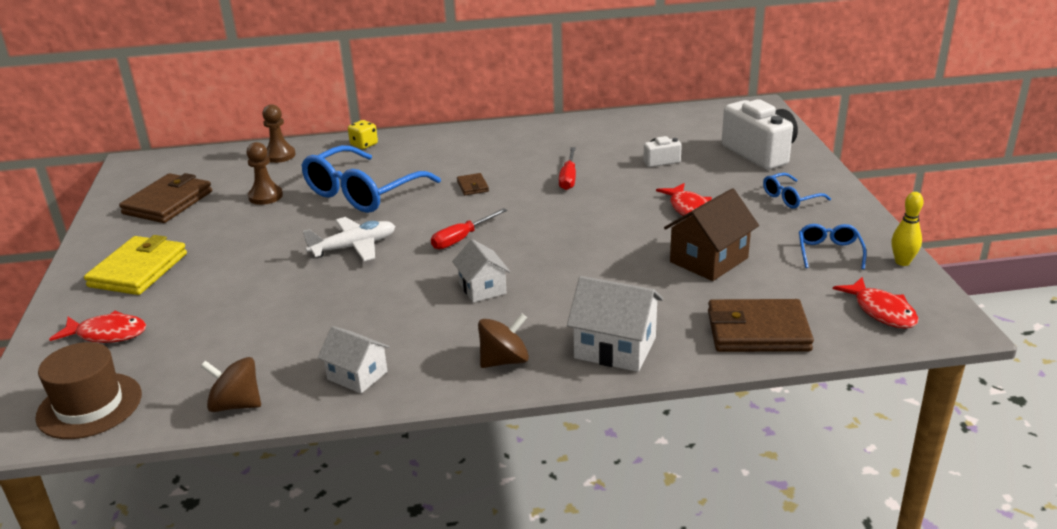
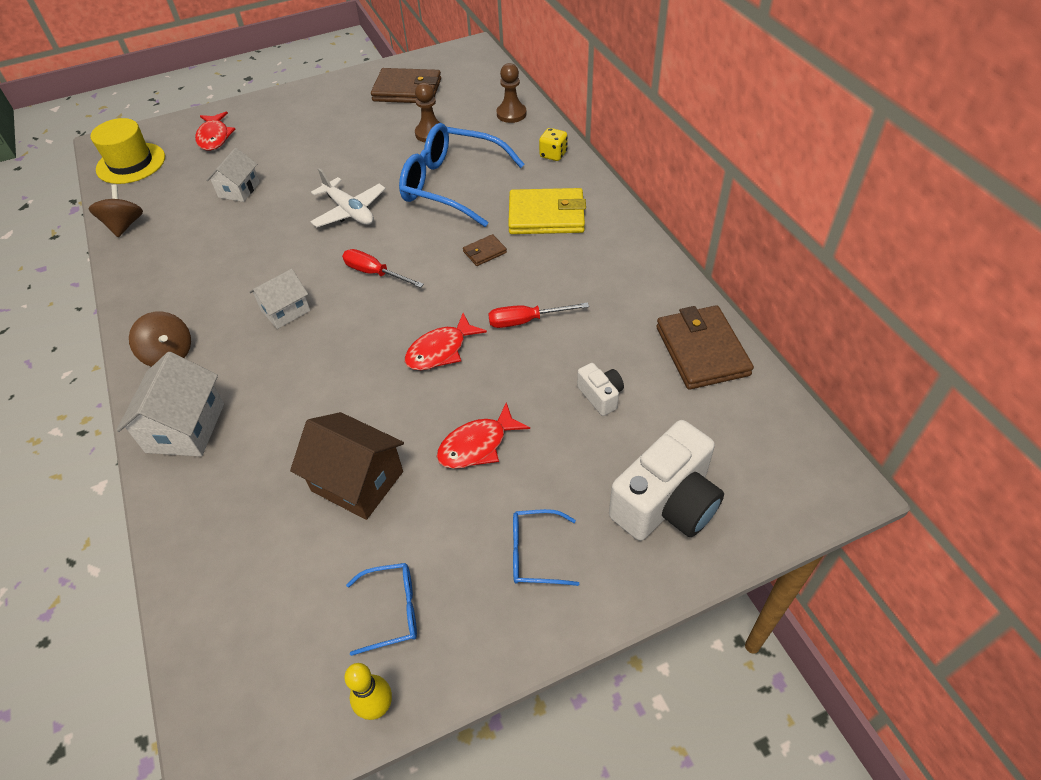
camera: 75 degrees right, 20 degrees up
(89, 406) = (131, 163): brown hat -> yellow hat
(138, 270) = (300, 117): yellow wallet -> yellow wallet (546, 215)
(357, 375) = (154, 273): white house -> white house (239, 190)
(758, 331) = (211, 546): brown wallet -> brown wallet (702, 351)
(790, 198) = (534, 553): blue glasses -> blue glasses turned 45 degrees counterclockwise
(881, 311) = (253, 678): red fish -> red fish (440, 350)

